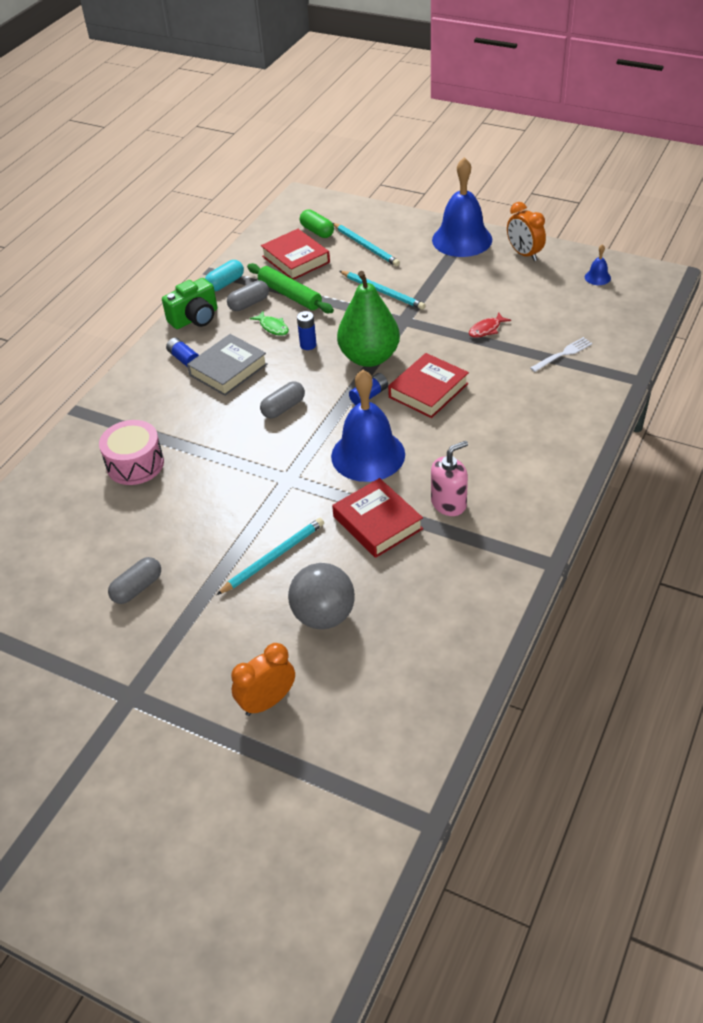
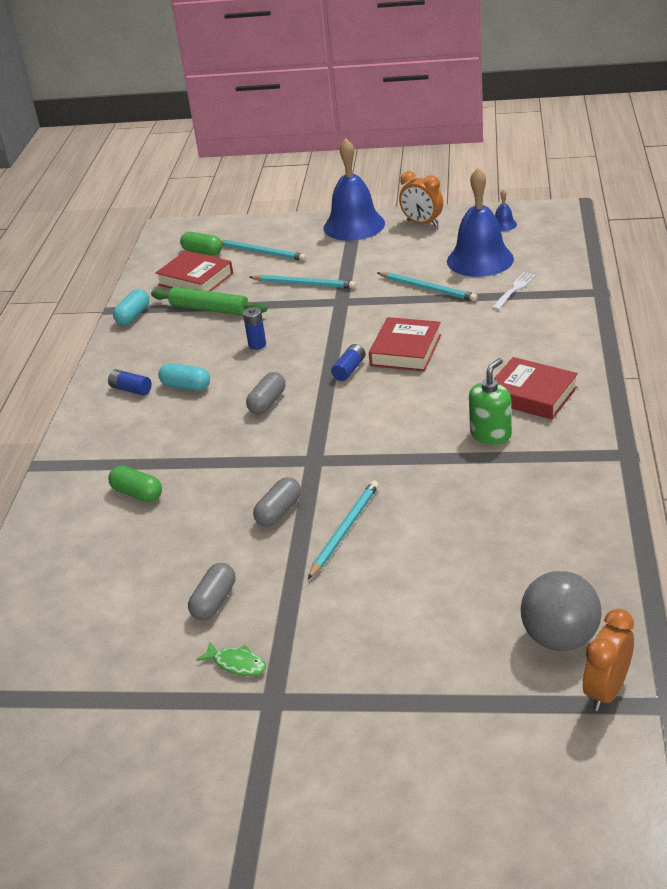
camera: 20 degrees left, 10 degrees down
(135, 464) = (137, 493): pink drum -> green capsule
(195, 318) = (120, 353): green camera -> none
(228, 370) = (186, 386): grey book -> turquoise capsule
(249, 304) = (170, 326): grey capsule -> grey capsule (279, 512)
(267, 702) = (425, 656): orange clock -> orange clock (606, 691)
(273, 327) = (209, 339): green fish -> green fish (237, 664)
(324, 615) = (432, 563): grey ball -> grey ball (560, 638)
(368, 455) = (382, 418): blue bell -> blue bell (480, 260)
(369, 357) = (327, 339): green pear -> none
(377, 523) = (431, 470): red book -> red book (531, 394)
(449, 503) = (490, 434): pink soap dispenser -> green soap dispenser
(486, 329) = (428, 289): red fish -> turquoise pencil

